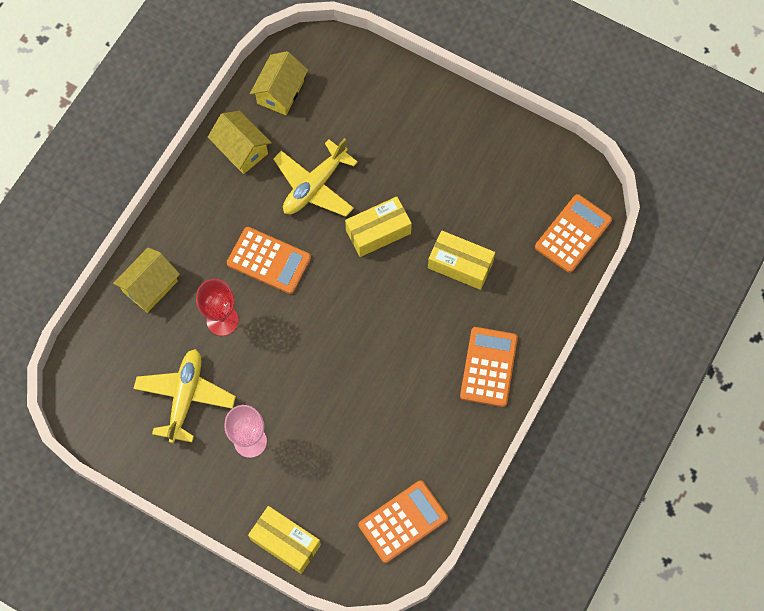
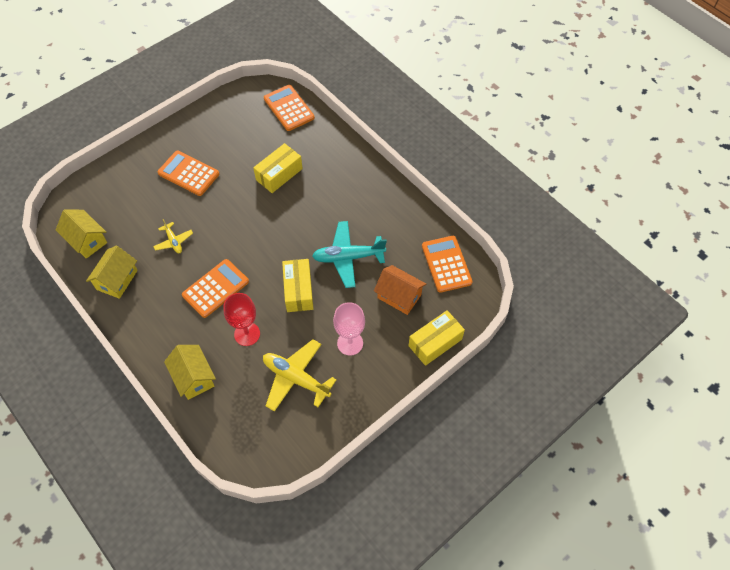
camera: 70 degrees left, 10 degrees down
(241, 149) = (117, 280): yellow house -> yellow house turned 45 degrees counterclockwise
(315, 186) = (173, 241): yellow plane -> yellow plane, size x0.54
(334, 477) = (399, 296): none -> orange house
(367, 396) = (348, 257): none -> turquoise plane
(378, 232) = (230, 213): yellow box -> yellow box (298, 290)
(488, 367) = (358, 181): orange calculator -> orange calculator (188, 173)

